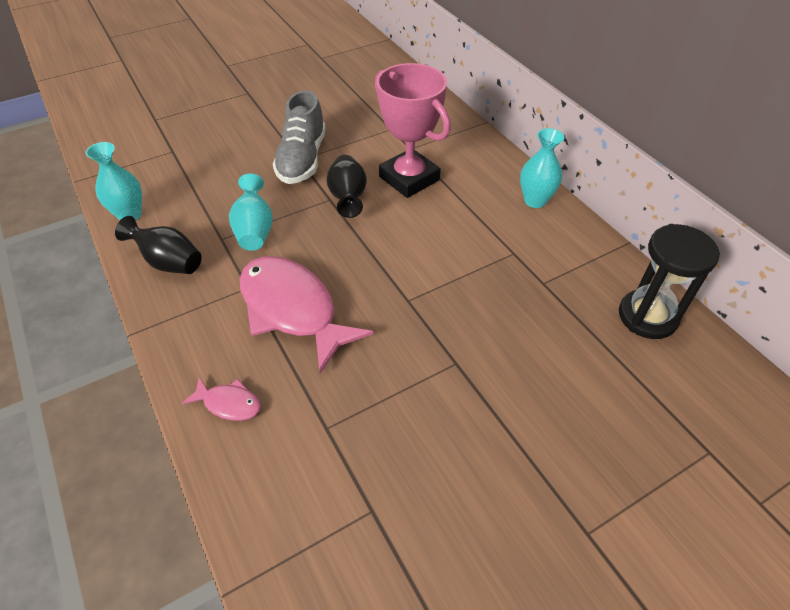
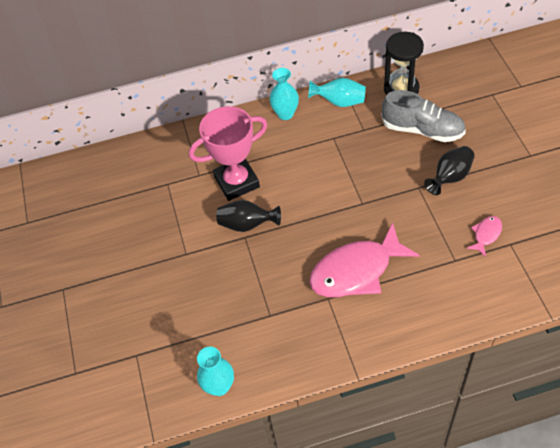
camera: 70 degrees left, 5 degrees up
(169, 262) = (287, 353): black vase -> black vase (450, 177)
(229, 403) = (429, 312): pink fish -> pink fish (486, 235)
(254, 230) = (266, 291): turquoise vase -> turquoise vase (339, 102)
(302, 159) = (186, 251): grey shoe -> grey shoe (422, 130)

